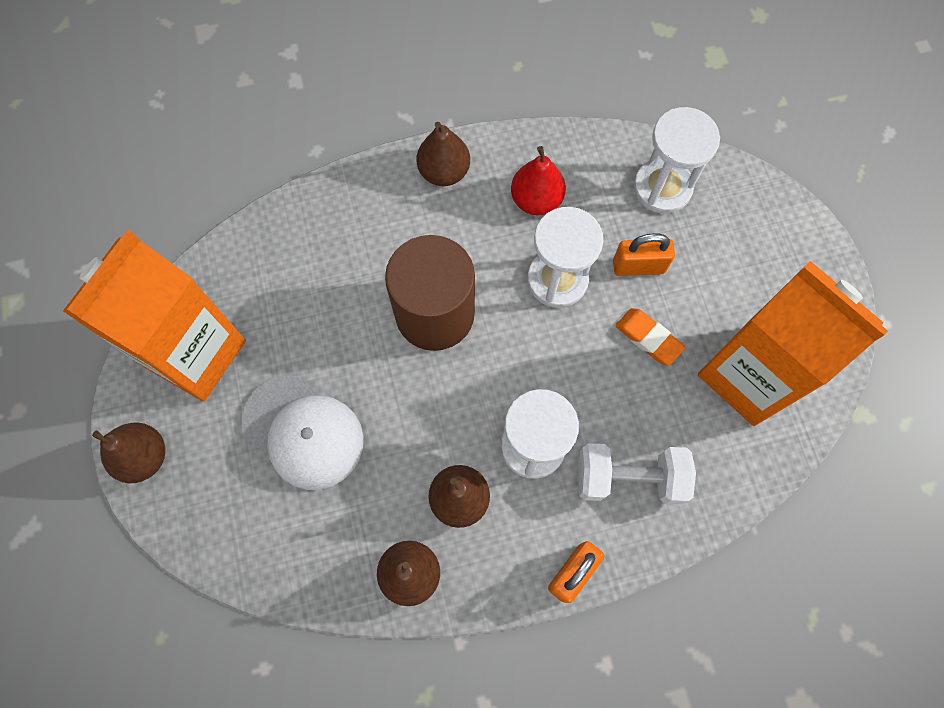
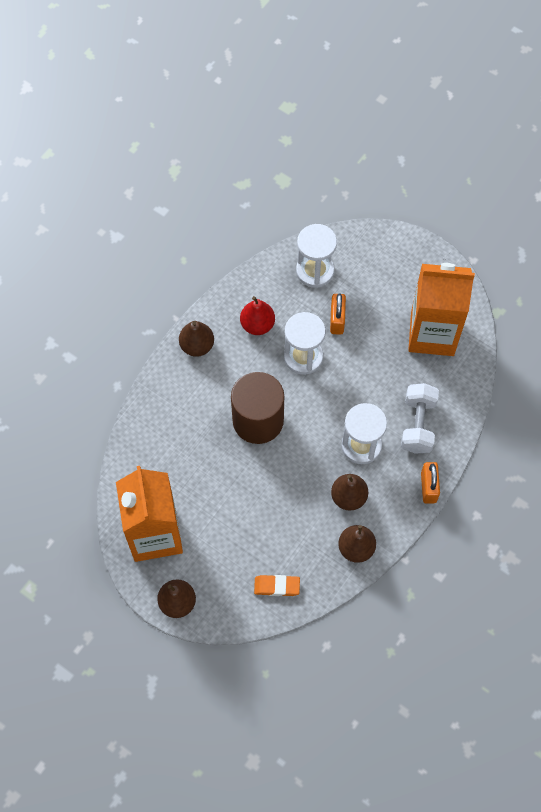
camera: 40 degrees left, 5 degrees down
(303, 432) = (246, 527): white cap -> none
(629, 478) = (418, 425): white dumbbell -> white dumbbell turned 45 degrees counterclockwise
(638, 266) = (337, 320): orange padlock -> orange padlock turned 45 degrees counterclockwise
(648, 338) = (371, 352): orange eraser -> orange eraser (277, 586)

